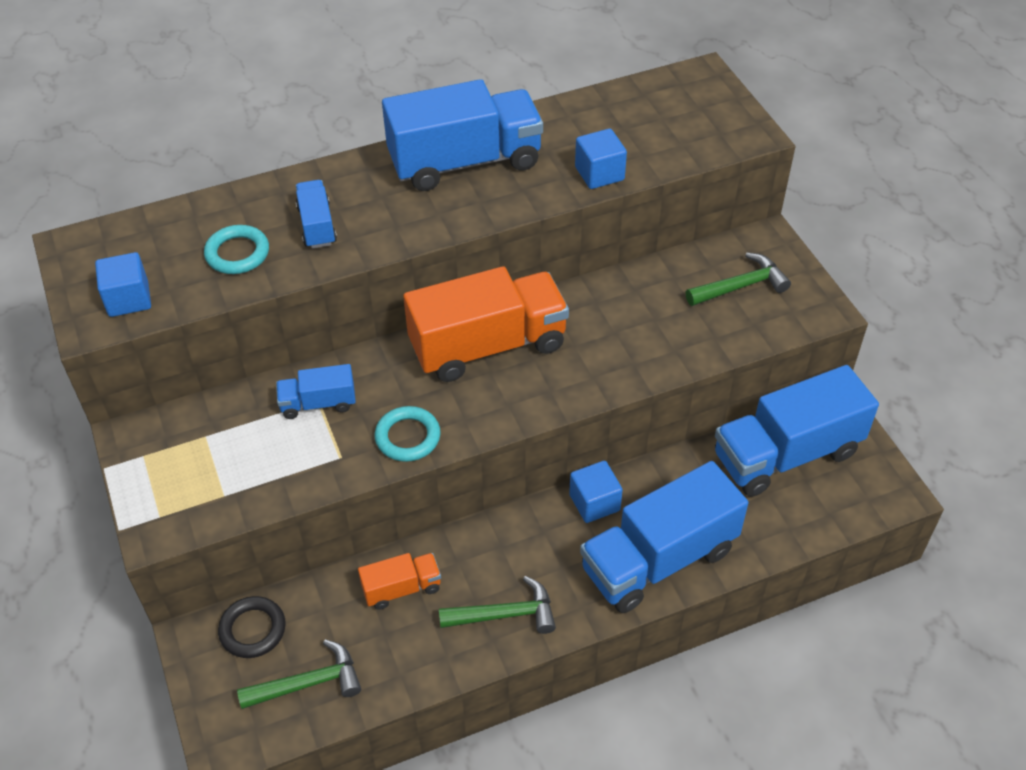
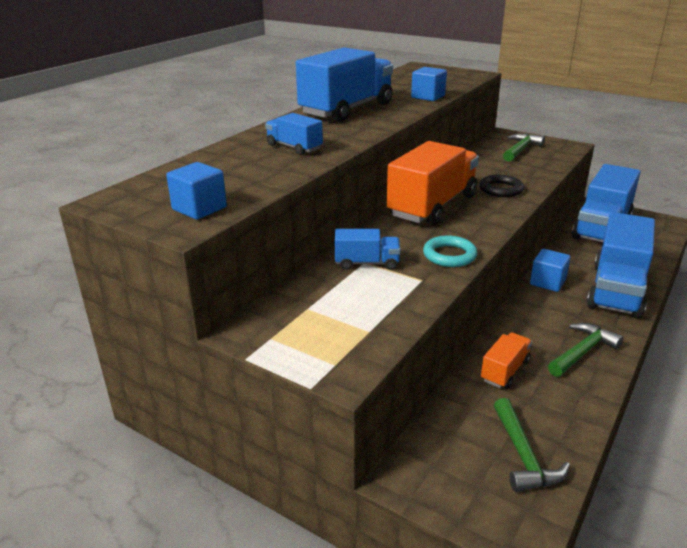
camera: 35 degrees left, 20 degrees down
(237, 253) = (256, 170): turquoise ring -> none
(253, 630) = (439, 447): black ring -> black ring (501, 189)
(309, 683) = (523, 456): green hammer -> green hammer turned 135 degrees clockwise
(318, 403) = (367, 263): blue truck -> blue truck turned 135 degrees counterclockwise

